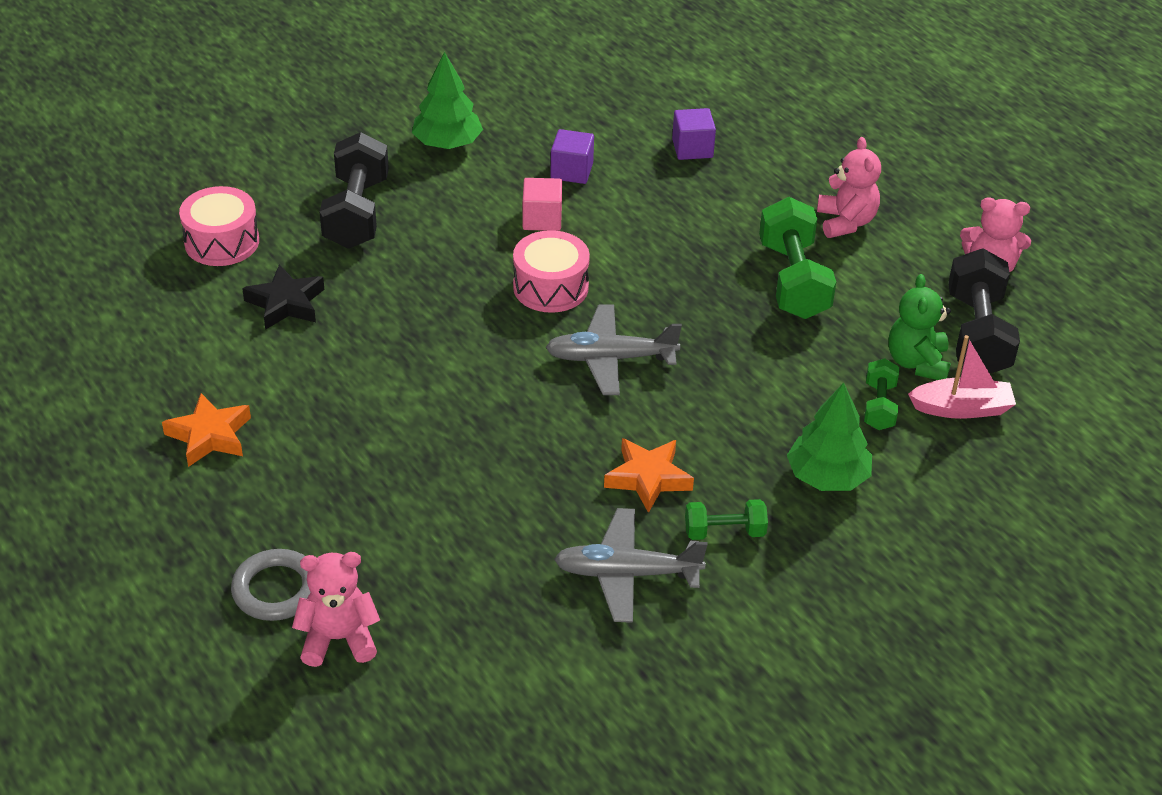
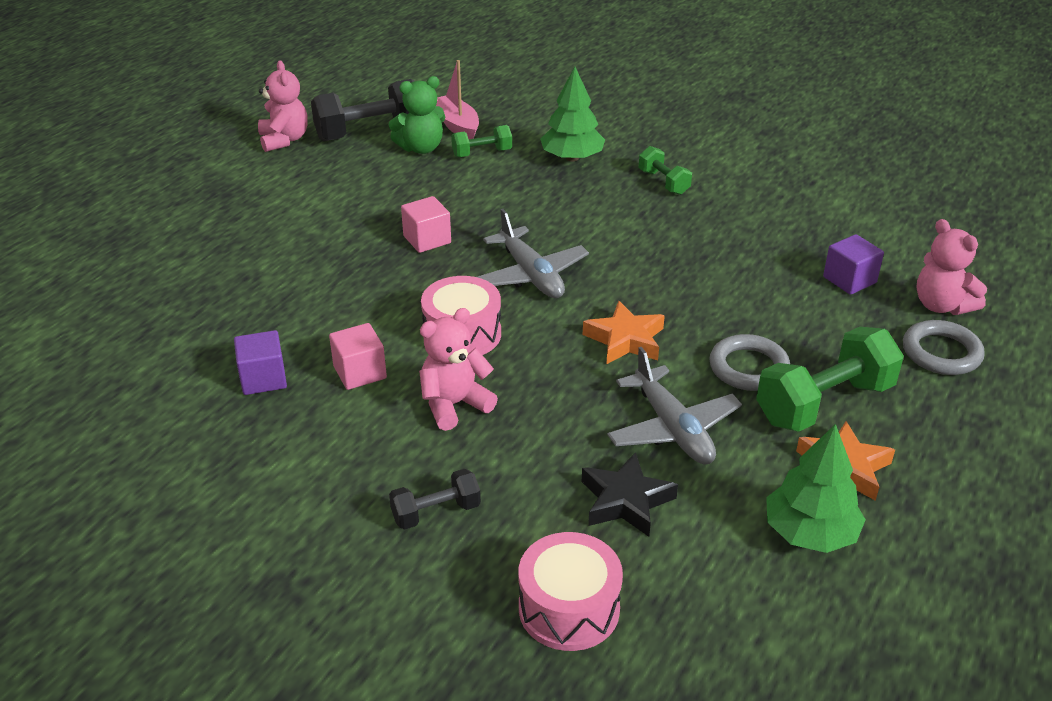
camera: 115 degrees left, 5 degrees down
(356, 213) = (436, 512): black dumbbell -> black dumbbell, size x0.54
(368, 441) = (748, 368): none -> grey ring
(447, 143) = (256, 491): green tree -> green tree (810, 532)
(626, 574) = (742, 208): grey plane -> grey plane (672, 428)
(648, 478) = (646, 223): orange star -> orange star (625, 340)
(692, 148) = (181, 314): purple cube -> purple cube (849, 280)
(719, 311) = (427, 239): none -> pink cube
(793, 280) = (359, 215): green dumbbell -> green dumbbell (824, 403)
(846, 222) = (259, 208): pink teddy bear -> pink teddy bear (454, 405)

